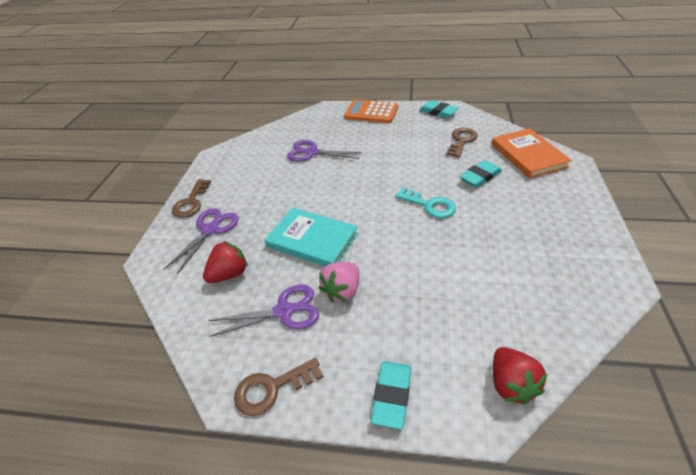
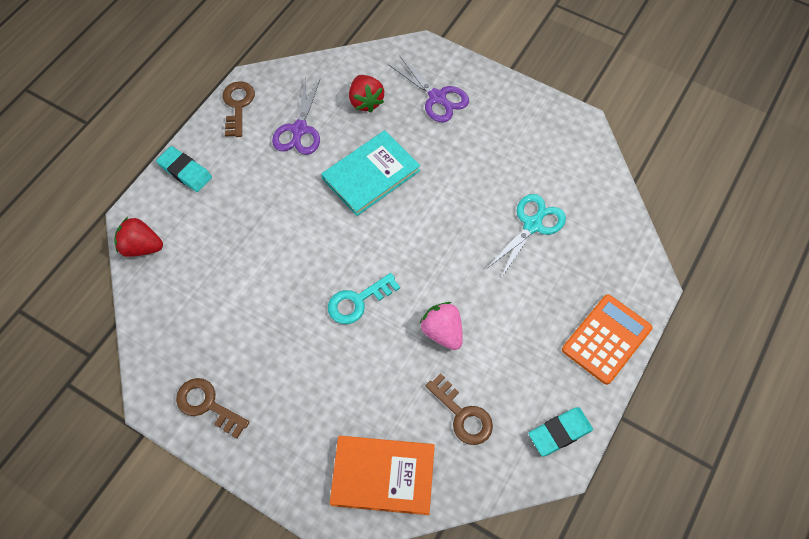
camera: 110 degrees right, 20 degrees up
(191, 202) = (494, 88): brown key -> brown key (207, 405)
(311, 152) = (533, 224): purple scissors -> turquoise scissors
(342, 291) = (293, 176): pink strawberry -> pink strawberry (442, 332)
(480, 176) = (375, 385): turquoise eraser -> none

